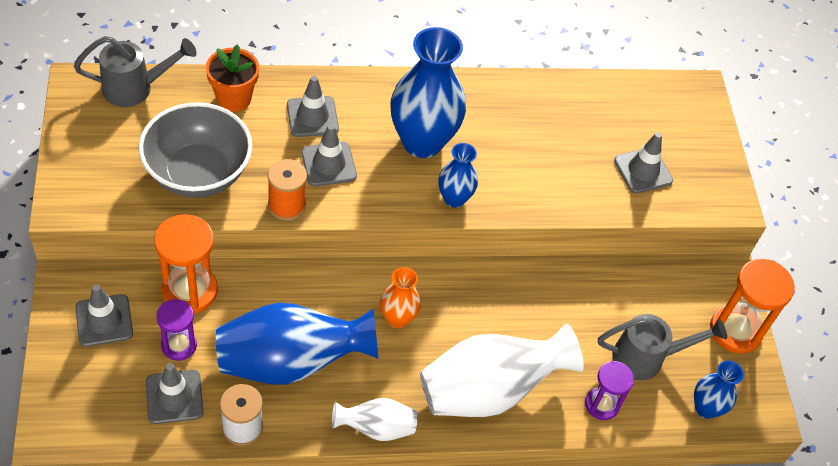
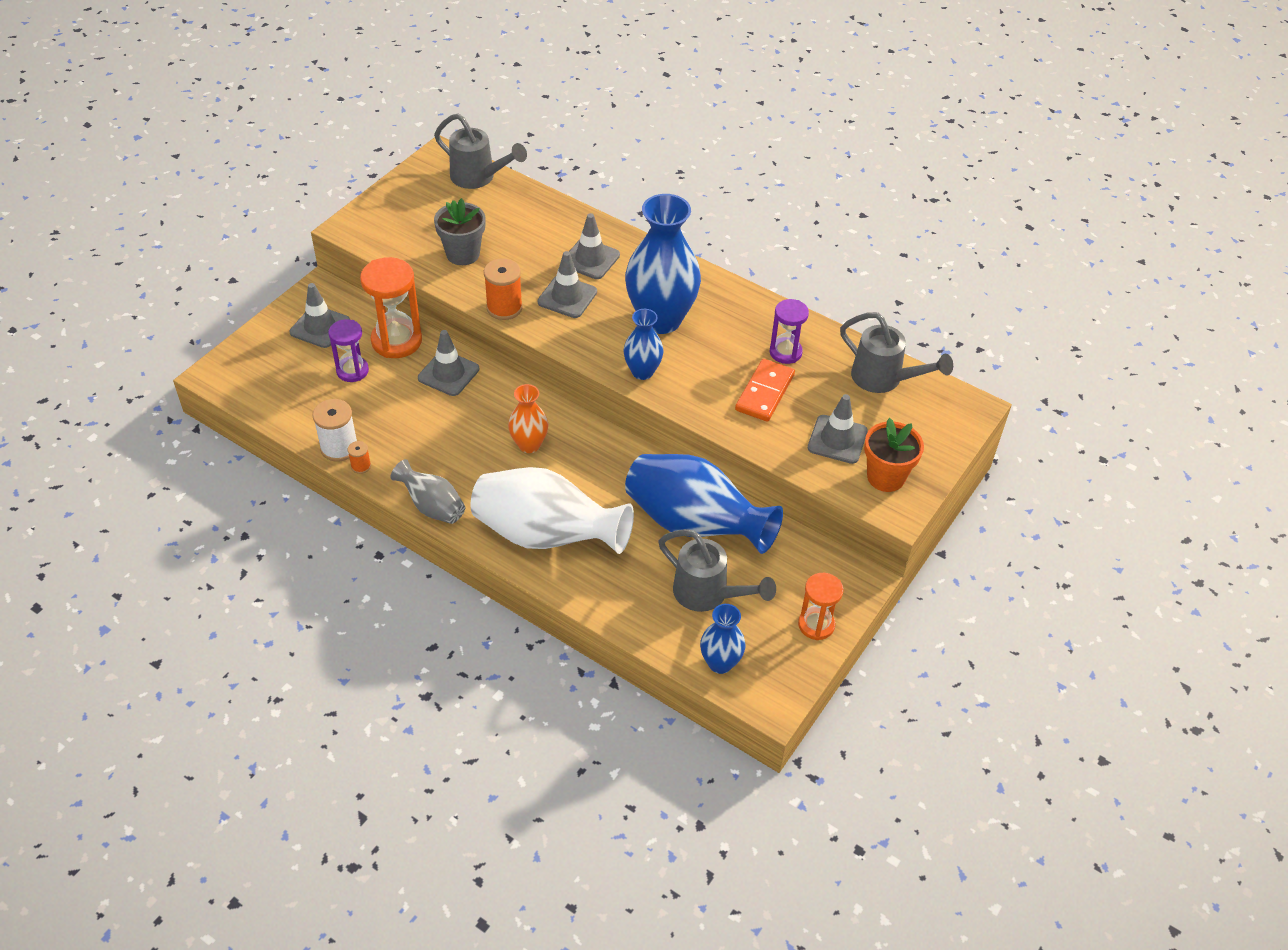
camera: 45 degrees right, 5 degrees down
(174, 397) = (315, 401): grey traffic cone -> grey traffic cone (448, 373)
(198, 173) = (463, 254): grey bowl -> grey flower pot
(233, 98) = (543, 218): orange flower pot -> orange flower pot (886, 477)
(279, 432) = (361, 466): none -> orange spool
(291, 362) = (418, 427): blue vase -> blue vase (694, 524)
(376, 428) = (432, 506): white vase -> grey vase
(558, 162) = (764, 392): none -> orange domino
(601, 404) = (629, 603): purple hourglass -> purple hourglass (785, 352)
(626, 99) = (884, 379): none -> grey watering can
(735, 331) = (816, 625): orange hourglass -> orange hourglass, size x0.62

